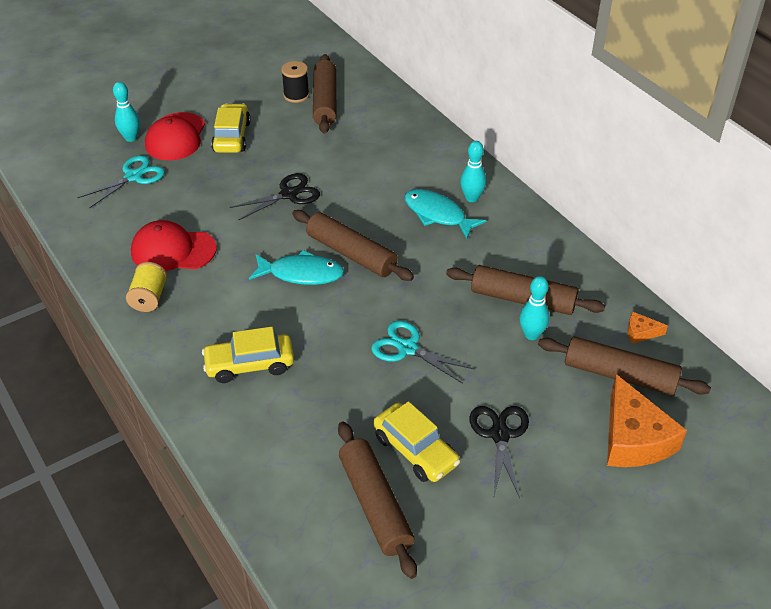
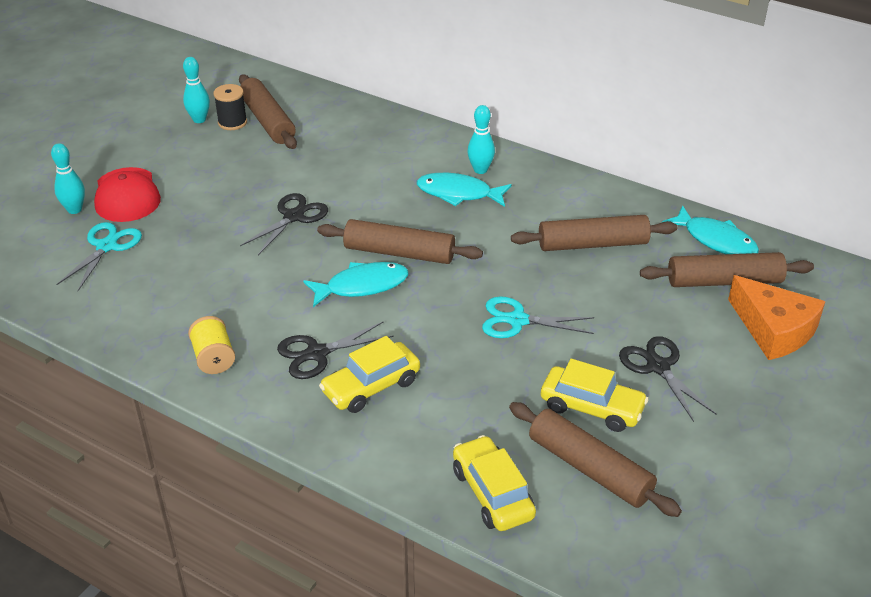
camera: 25 degrees left, 5 degrees down
(173, 250) = (206, 305): red cap -> none
(227, 321) = (317, 353): none -> black scissors
(231, 137) = (190, 179): yellow car -> yellow car (492, 493)
(531, 334) = (623, 272): turquoise bowling pin -> turquoise bowling pin (199, 119)
(641, 332) = (716, 240): orange cheese -> turquoise fish

